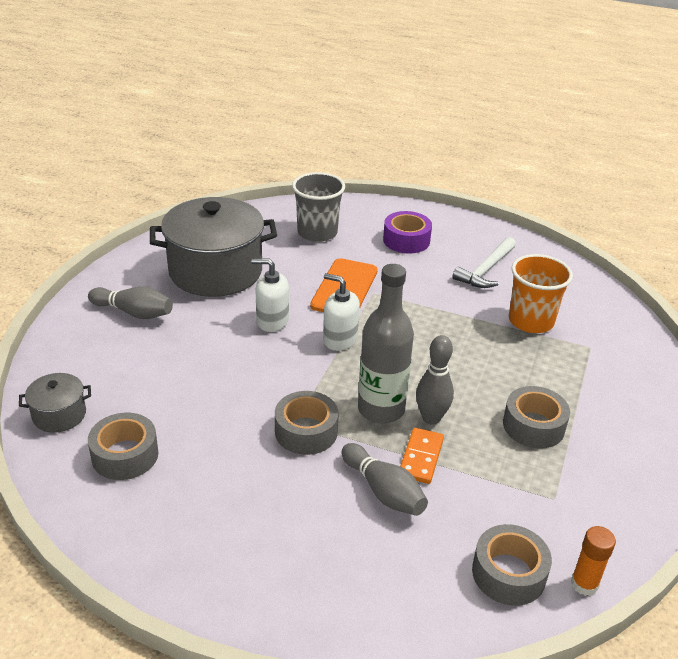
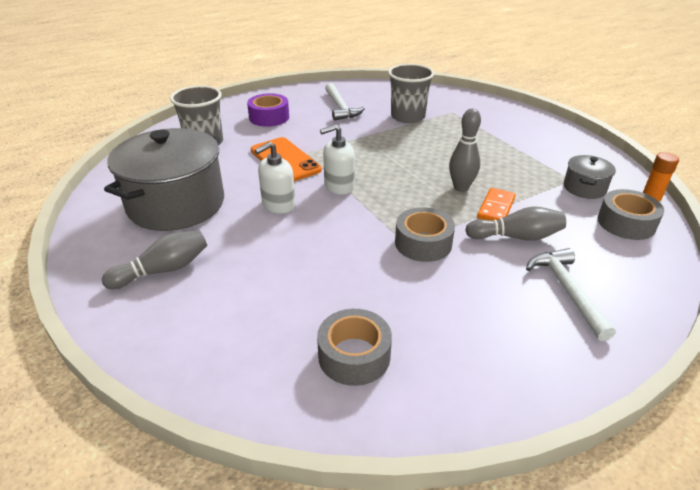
camera: 50 degrees left, 0 degrees up
(59, 415) = (248, 381): grey pot -> grey pot (584, 188)
(328, 558) = (567, 290): none -> white hammer
(381, 409) = (432, 202): grey bottle -> none
(420, 457) = (496, 208): orange domino -> orange domino turned 60 degrees clockwise
(531, 321) = (408, 117): orange cup -> grey cup
(533, 426) = (503, 158): grey tape -> none

